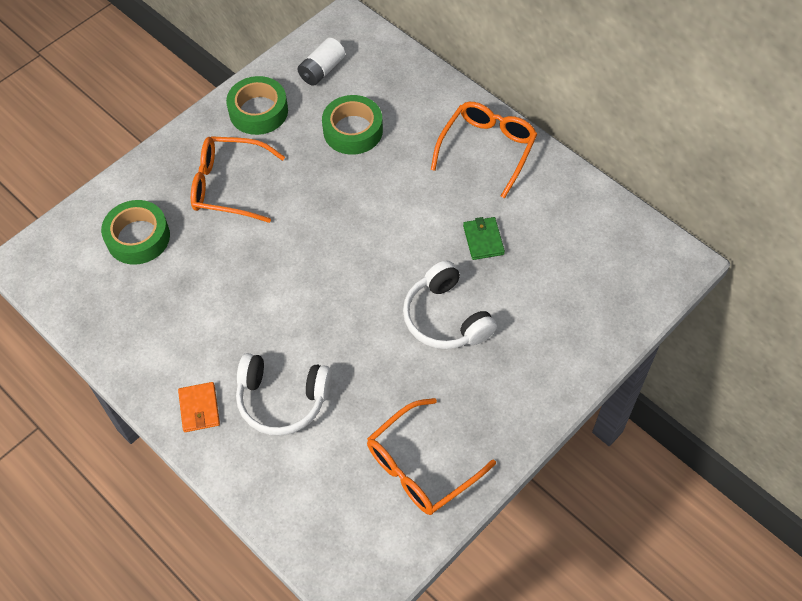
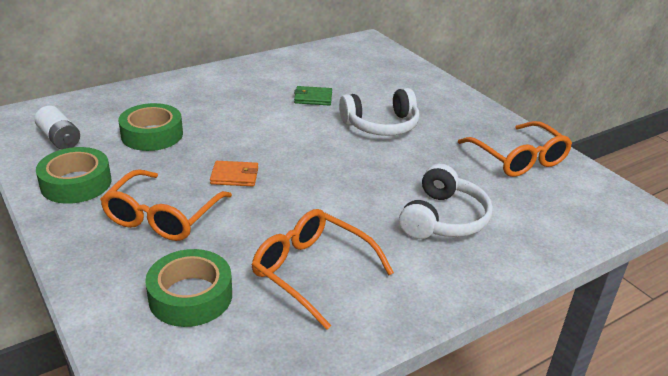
camera: 80 degrees left, 25 degrees down
(199, 408) = (444, 274): orange wallet -> orange wallet (234, 176)
(487, 149) = (224, 81): orange glasses -> orange glasses (311, 271)

